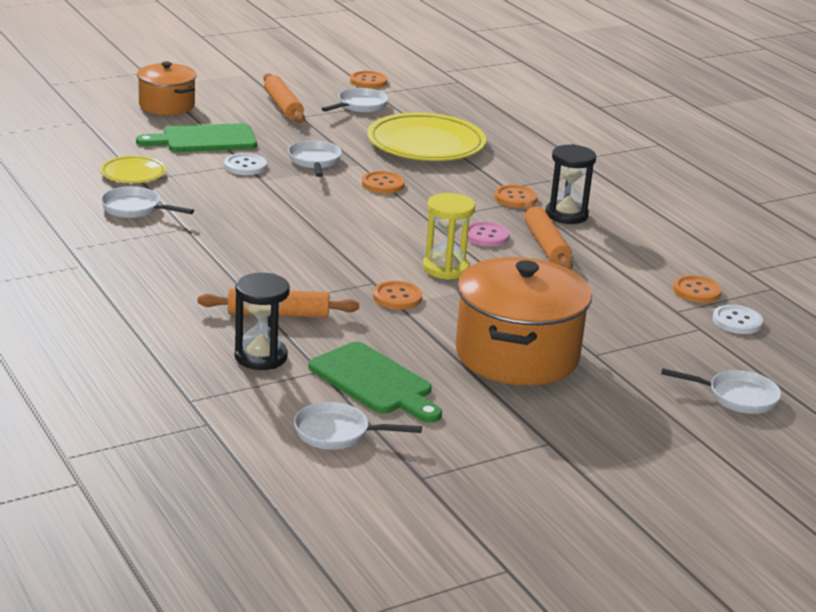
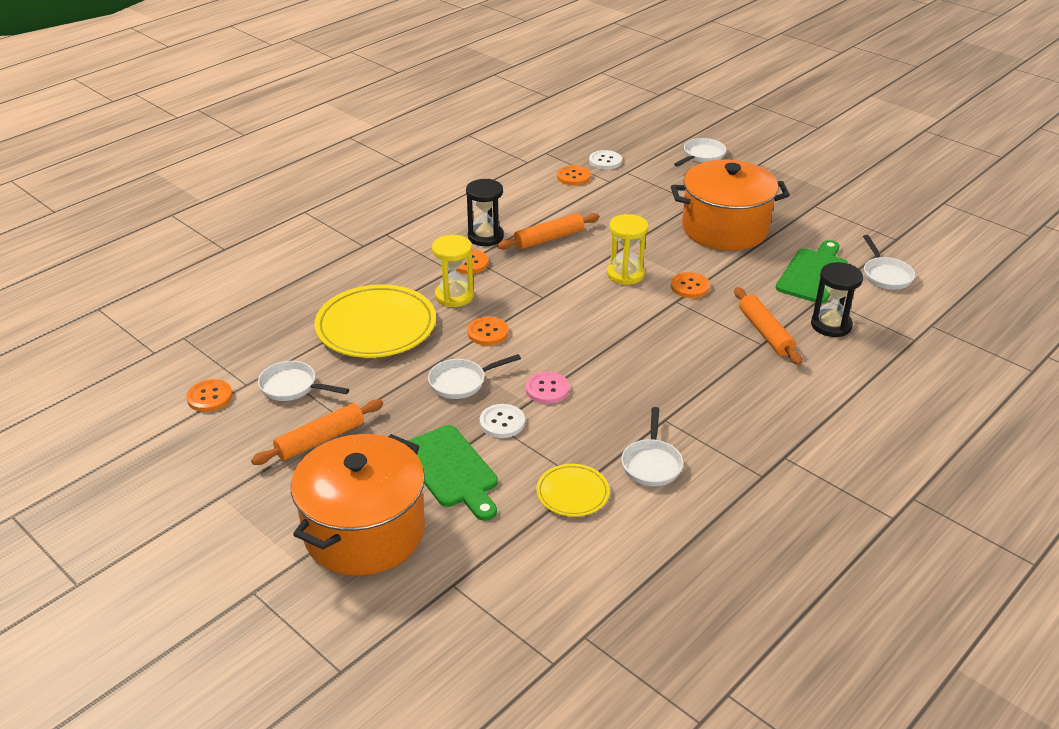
camera: 105 degrees left, 10 degrees up
(167, 105) = (364, 531): orange pot -> orange pot, size x1.70
(456, 181) = (454, 296): none -> yellow hourglass
(486, 236) = (553, 266): pink button -> pink button (547, 389)
(737, 397) = (702, 156): white pan -> white pan turned 45 degrees clockwise

